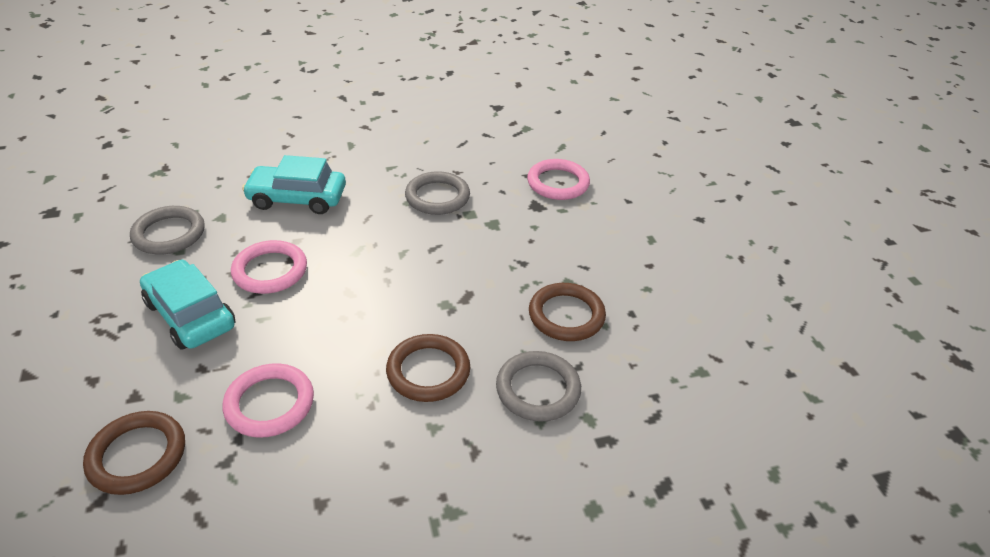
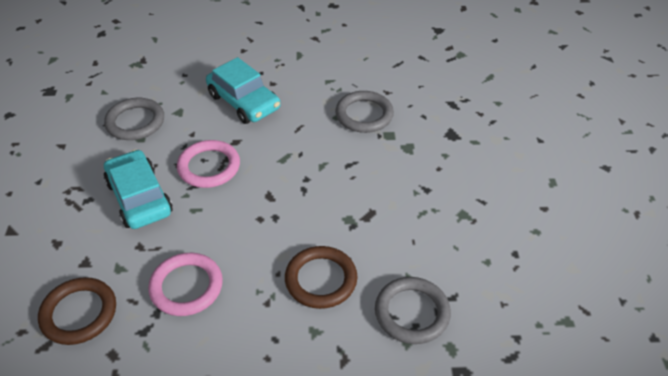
camera: 15 degrees right, 5 degrees up
(297, 198) = (244, 102): turquoise car -> turquoise car turned 150 degrees counterclockwise
(558, 183) = (477, 114): pink ring -> none
(566, 315) = (454, 246): brown ring -> none

